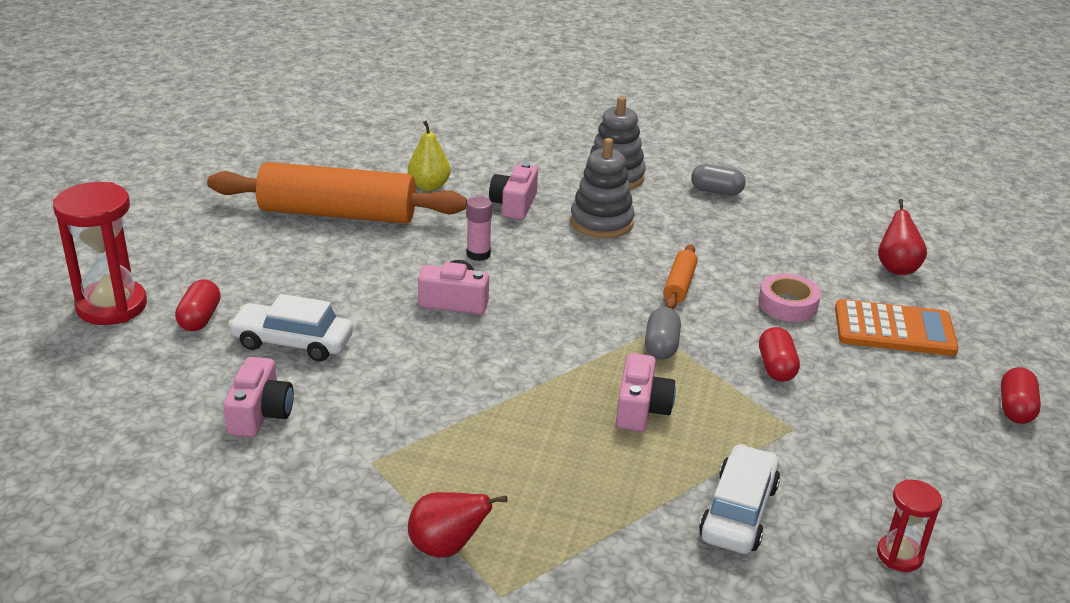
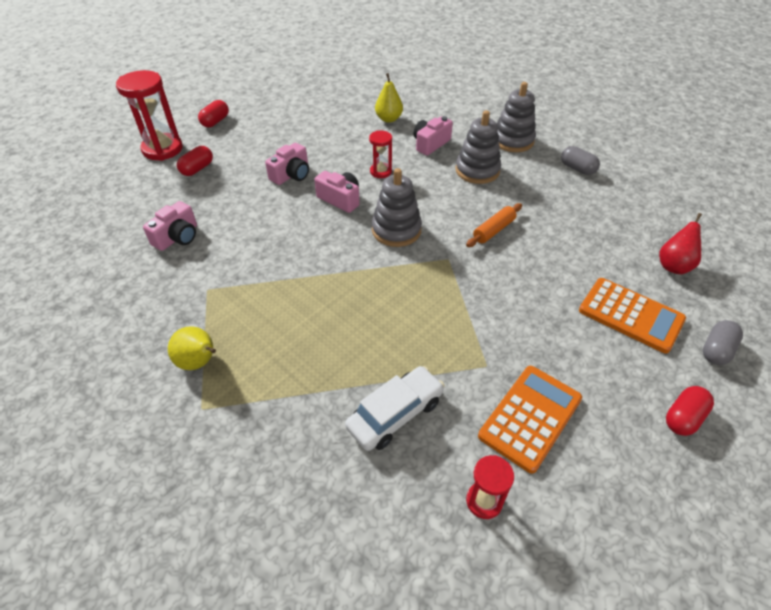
camera: 30 degrees right, 15 degrees up
(292, 342) = (230, 198): white car -> none
(338, 214) = (322, 124): orange rolling pin -> none
(447, 547) = (199, 362): red pear -> yellow pear
(478, 254) = (380, 172): pink glue stick -> red hourglass
(562, 318) = (396, 230): none -> grey stacking toy
(641, 409) = (393, 312): pink camera -> pink camera (291, 175)
(661, 346) = (444, 271): grey capsule -> grey capsule (716, 350)
(776, 367) = (513, 314): red capsule -> red capsule (215, 121)
(787, 304) = (561, 269): pink tape -> none
(878, 461) = (530, 417): none -> orange calculator

